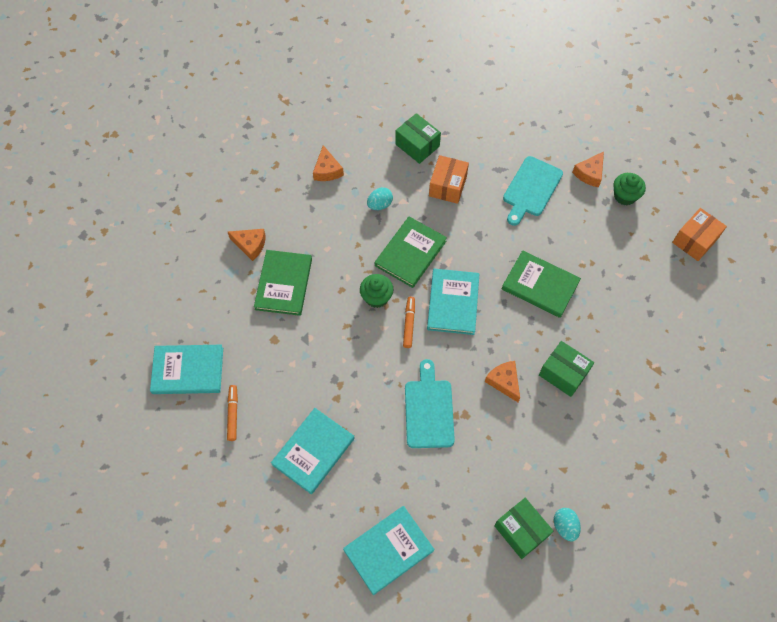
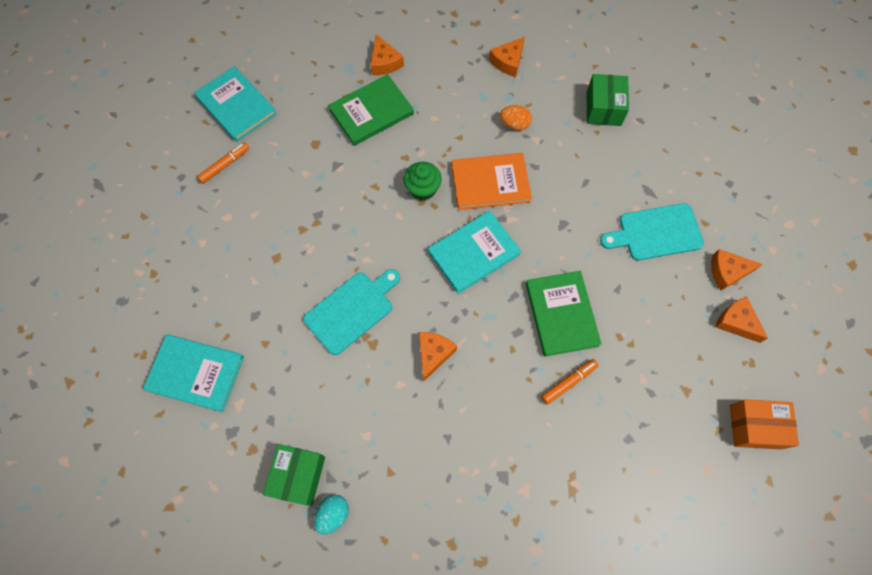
camera: 50 degrees right, 5 degrees up
(313, 451) = (239, 248): turquoise book -> none
(380, 205) = (514, 124): turquoise egg -> orange egg
(409, 324) = (420, 233): orange marker -> orange marker (568, 382)
(410, 253) = (490, 183): green book -> orange book
(447, 186) = (587, 162): orange box -> none
(563, 373) = (488, 401): green box -> none
(625, 196) = (736, 322): green cupcake -> orange cheese

